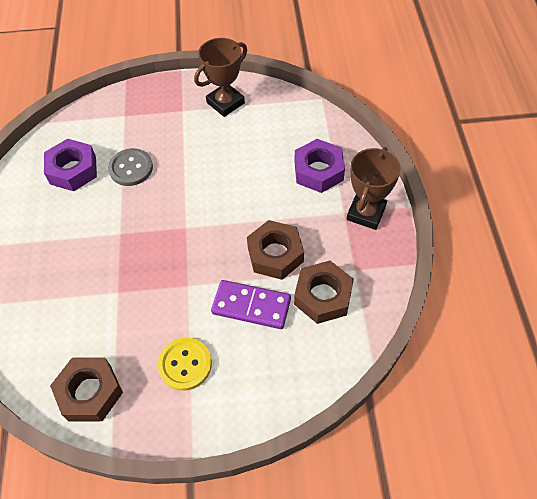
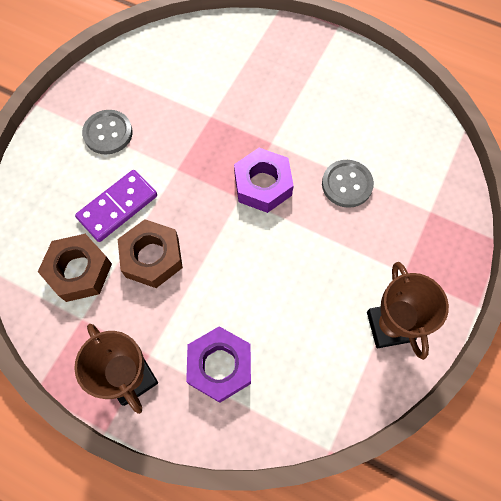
camera: 120 degrees right, 10 degrees up
(73, 170) = (376, 135): purple nut -> purple nut (263, 185)
(90, 392) = (138, 65): brown nut -> none
(185, 364) = (108, 133): yellow button -> grey button

